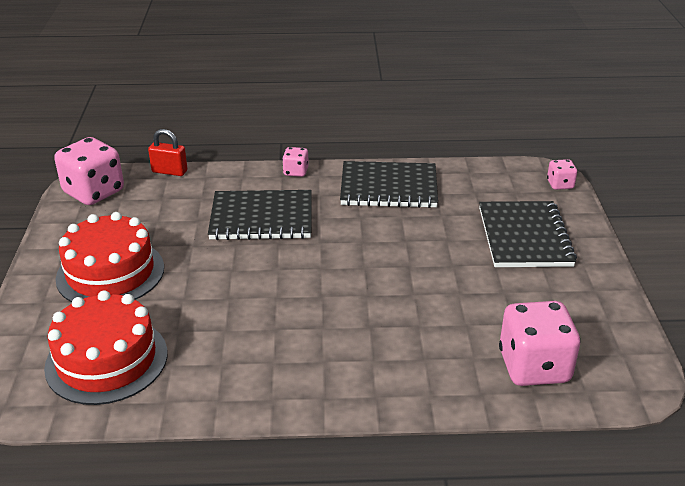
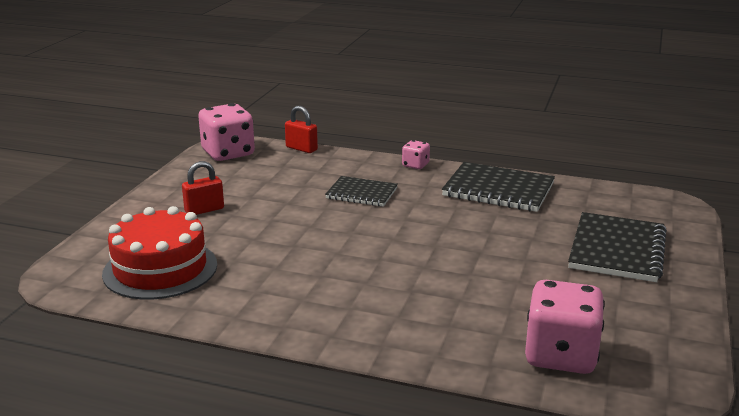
camera: 20 degrees right, 10 degrees down
(110, 273) = (204, 210): red cake -> red padlock
(261, 218) = (361, 193): black notebook -> black notebook, size x0.63
(560, 184) = (683, 215): pink dice -> none

